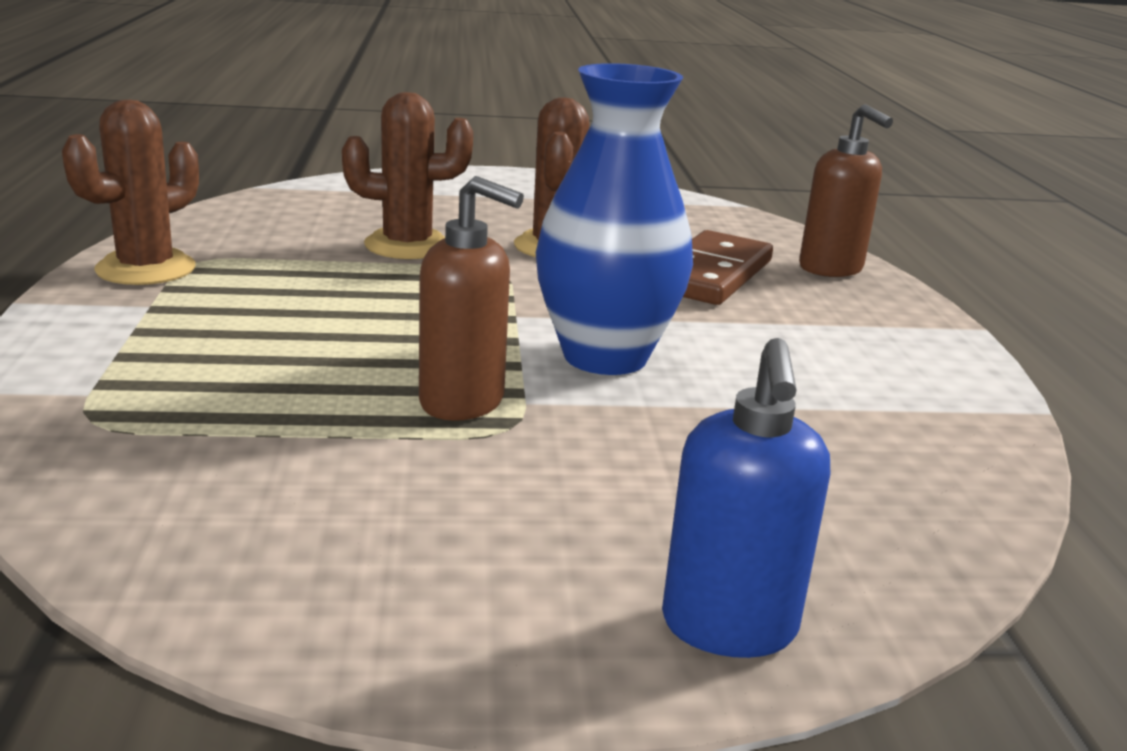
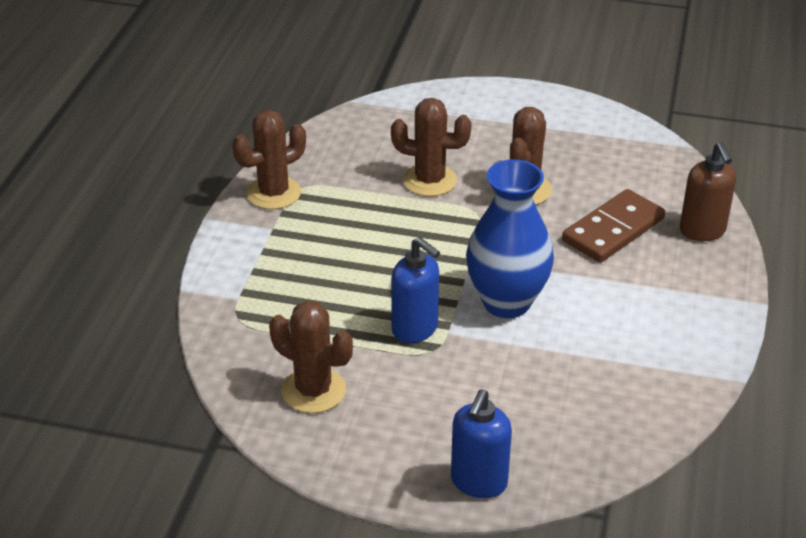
camera: 20 degrees right, 15 degrees up
(285, 513) = (313, 390): none -> brown cactus
(463, 402) = (415, 329): brown soap dispenser -> blue soap dispenser

